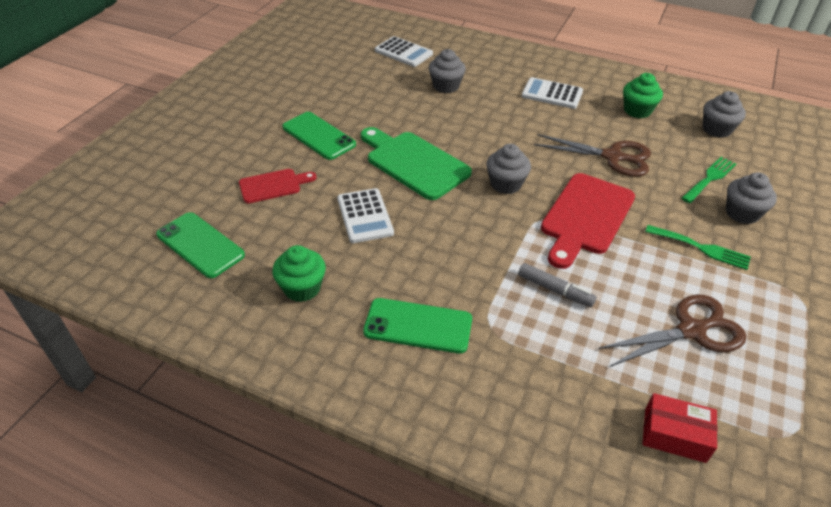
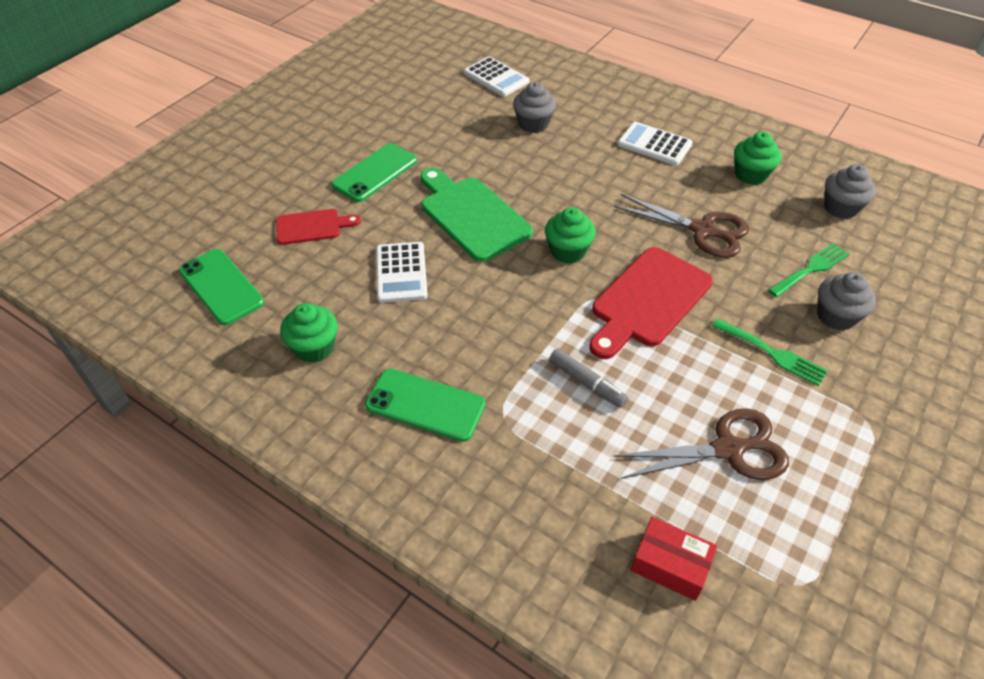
camera: 10 degrees right, 5 degrees up
(318, 136) = (375, 173): green phone -> green phone turned 75 degrees clockwise
(505, 184) = (568, 251): grey cupcake -> green cupcake

